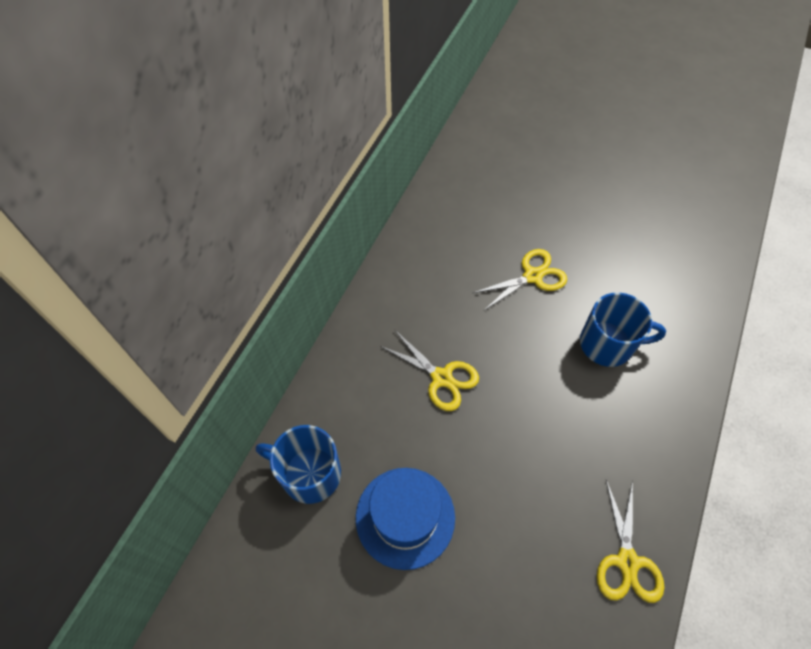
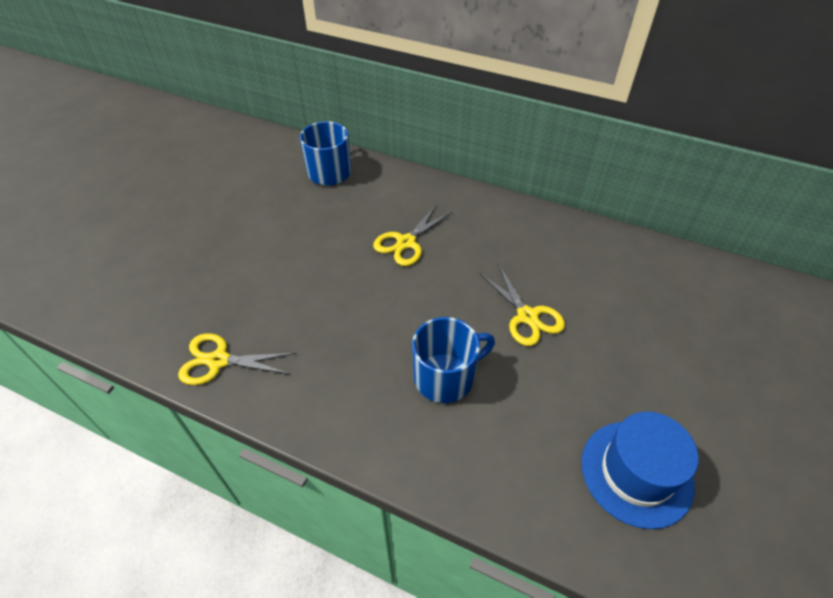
camera: 90 degrees right, 10 degrees down
(405, 517) = (288, 220): blue hat -> blue hat (636, 473)
(608, 344) = (445, 377): blue mug -> blue mug turned 120 degrees counterclockwise

